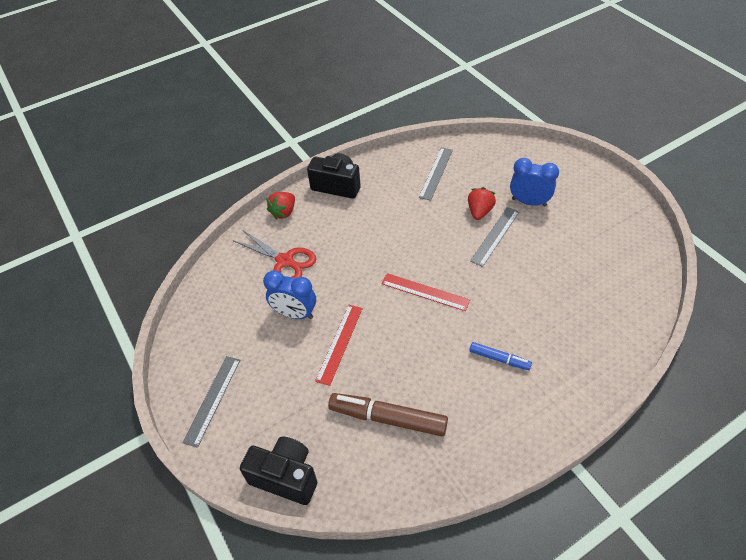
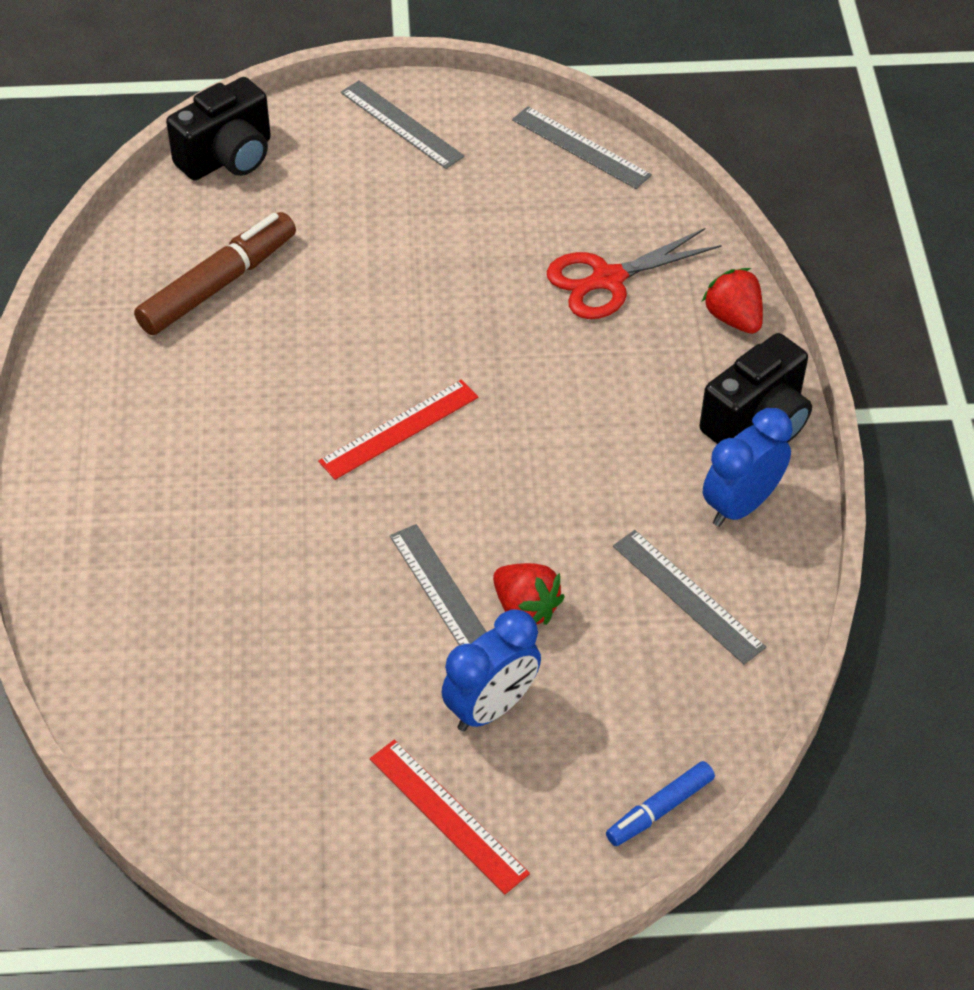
camera: 115 degrees right, 0 degrees up
(195, 310) = (581, 147): none -> grey ruler
(295, 314) = (484, 253): blue clock -> blue clock (740, 505)
(339, 343) = (385, 283): red ruler -> red ruler (448, 815)
(499, 359) = (198, 455): blue marker -> blue marker (659, 809)

